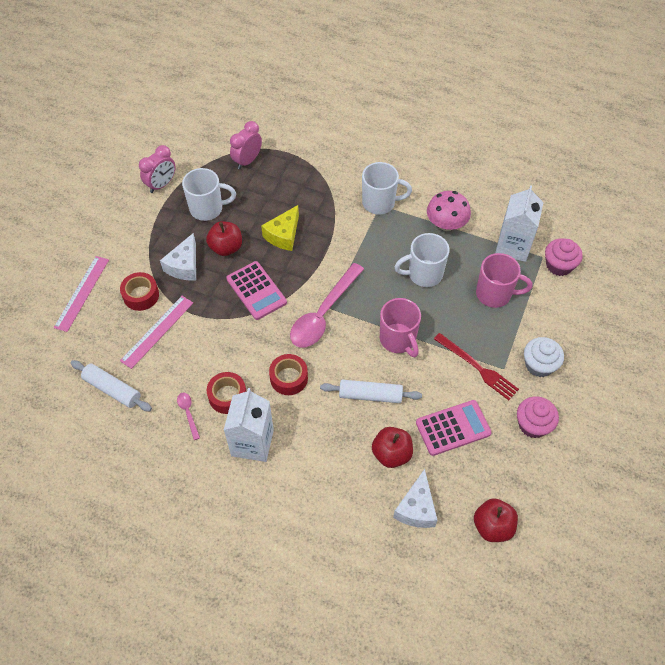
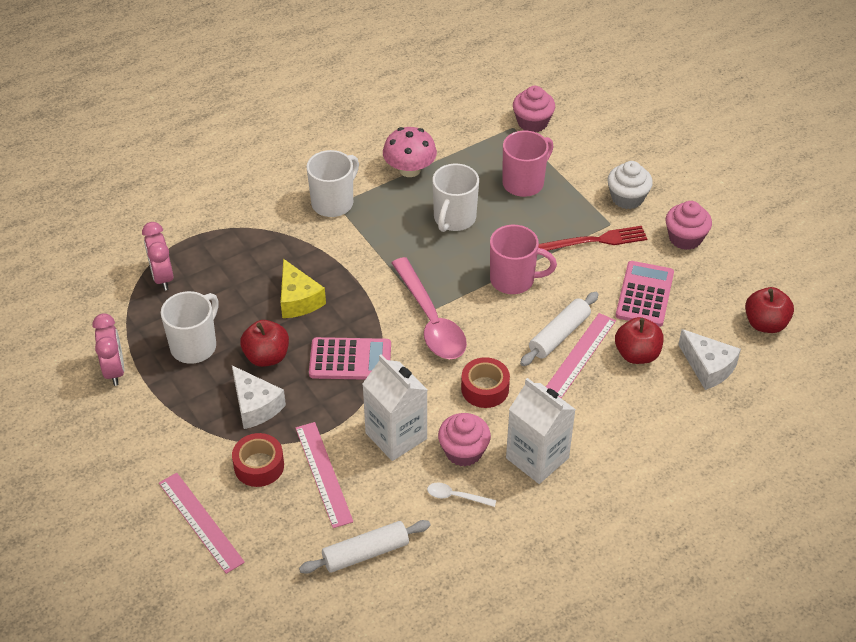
camera: 55 degrees left, 10 degrees down
(188, 413) = (456, 496): pink spoon -> white spoon
(227, 396) = (463, 451): red tape -> pink cupcake
(361, 418) = (580, 355): none -> pink ruler
(513, 246) = (482, 139): white carton -> white carton (396, 436)

